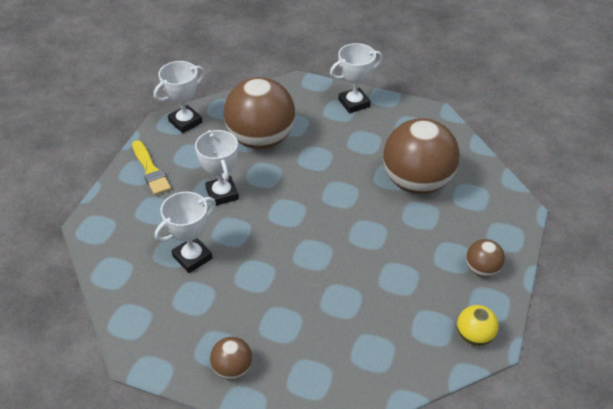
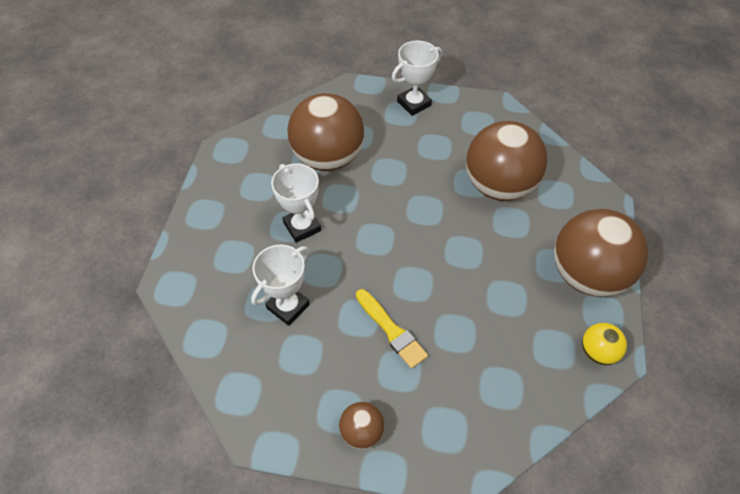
camera: 10 degrees left, 10 degrees up
(150, 170) = (218, 209): yellow brush -> yellow brush (391, 330)
(185, 122) = (243, 147): white trophy -> none
(482, 269) = (586, 275): brown ball -> brown ball, size x2.19

